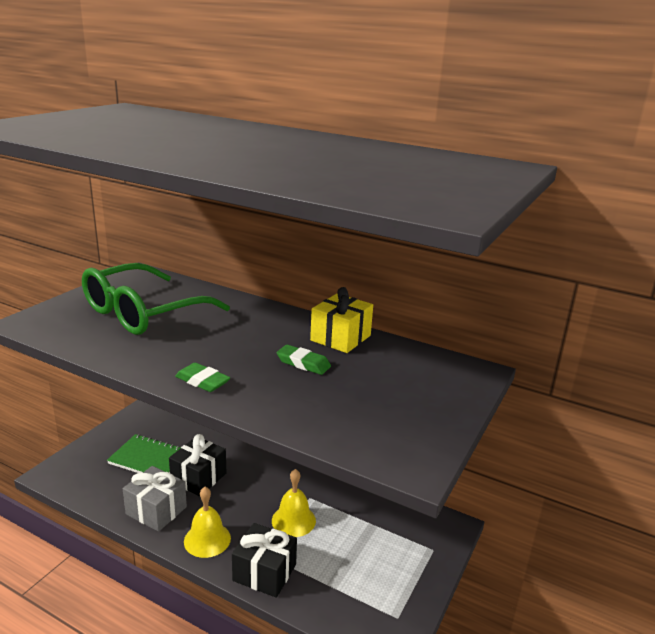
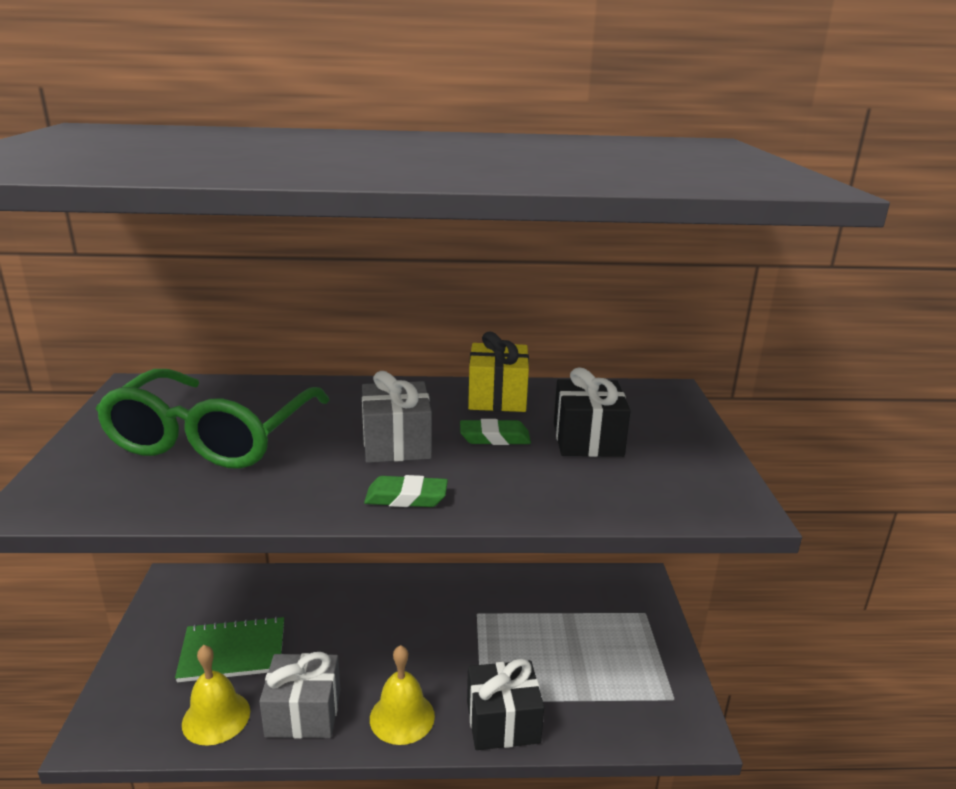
camera: 30 degrees left, 0 degrees up
(198, 478) = (323, 647): black gift -> black gift (587, 439)
(237, 348) = (396, 443): none -> grey gift
(293, 520) = (482, 647): yellow bell -> yellow bell (216, 717)

